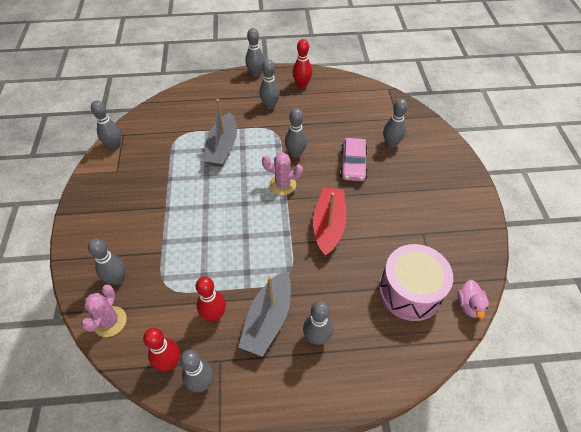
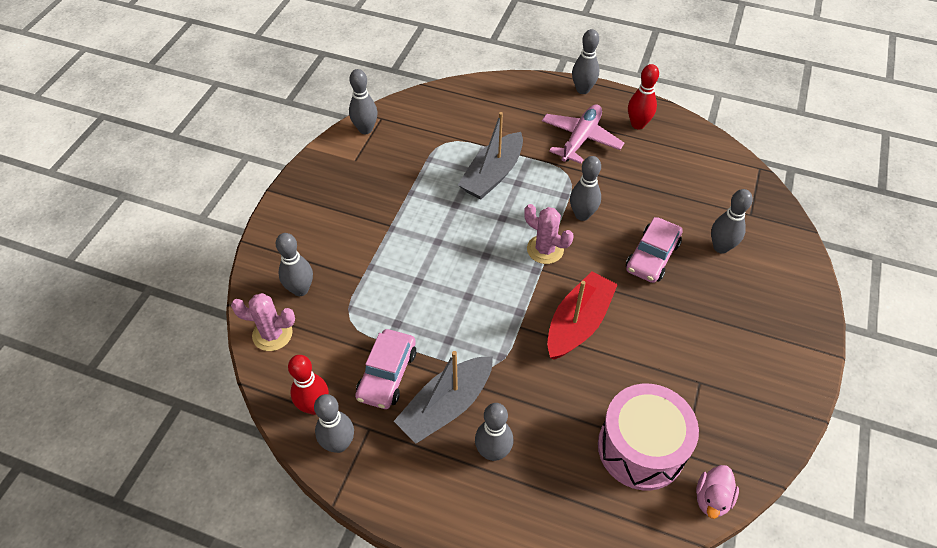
camera: 25 degrees right, 0 degrees up
(110, 321) = (272, 334): pink cactus -> pink cactus turned 60 degrees clockwise
(214, 315) = (387, 374): red bowling pin -> pink car
(270, 105) = (580, 139): grey bowling pin -> pink plane

